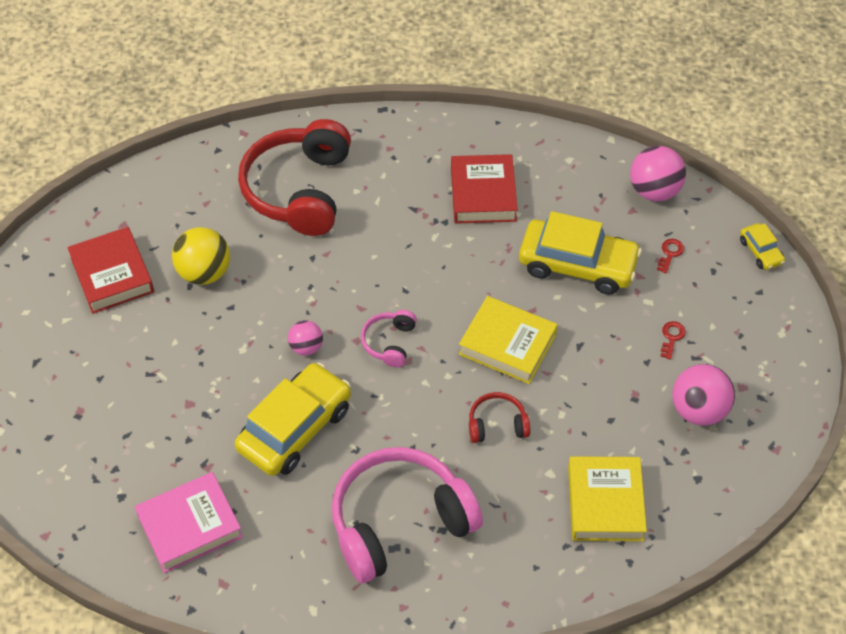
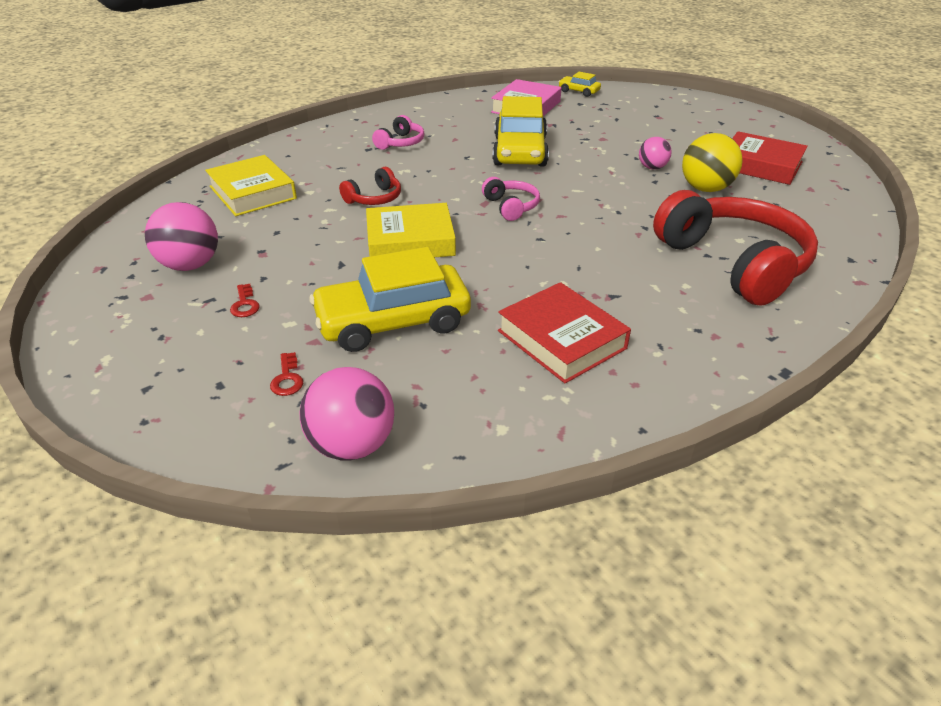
camera: 145 degrees right, 15 degrees down
(306, 347) = (569, 183): pink ball -> pink ball (652, 167)
(399, 522) = (400, 143): pink headphones -> pink headphones, size x0.45
(761, 251) = (155, 436): yellow car -> yellow car (578, 91)

